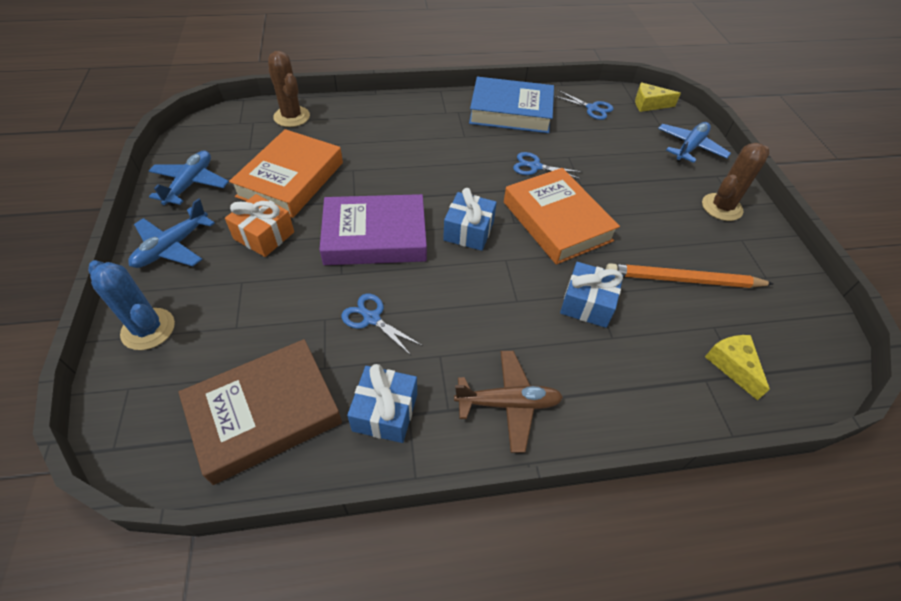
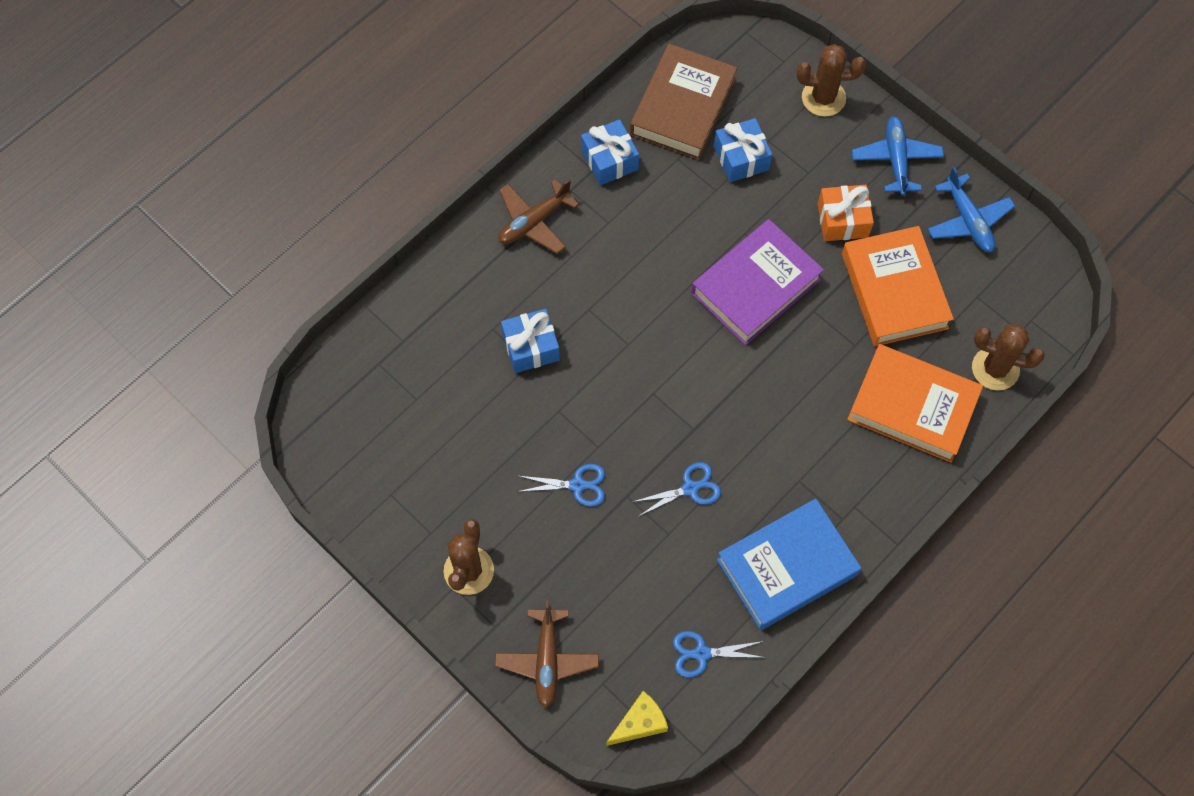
camera: 145 degrees right, 15 degrees up
(148, 329) = (823, 98): blue cactus -> brown cactus
(372, 318) = (683, 214): blue scissors -> blue scissors (577, 485)
(468, 231) = (684, 351): blue gift -> blue gift (741, 158)
(557, 221) = (616, 424): orange book -> orange book (912, 407)
(683, 280) = (464, 434): orange pencil -> none
(690, 147) = (547, 660): blue plane -> brown plane
(732, 366) = (387, 368): yellow cheese -> none

